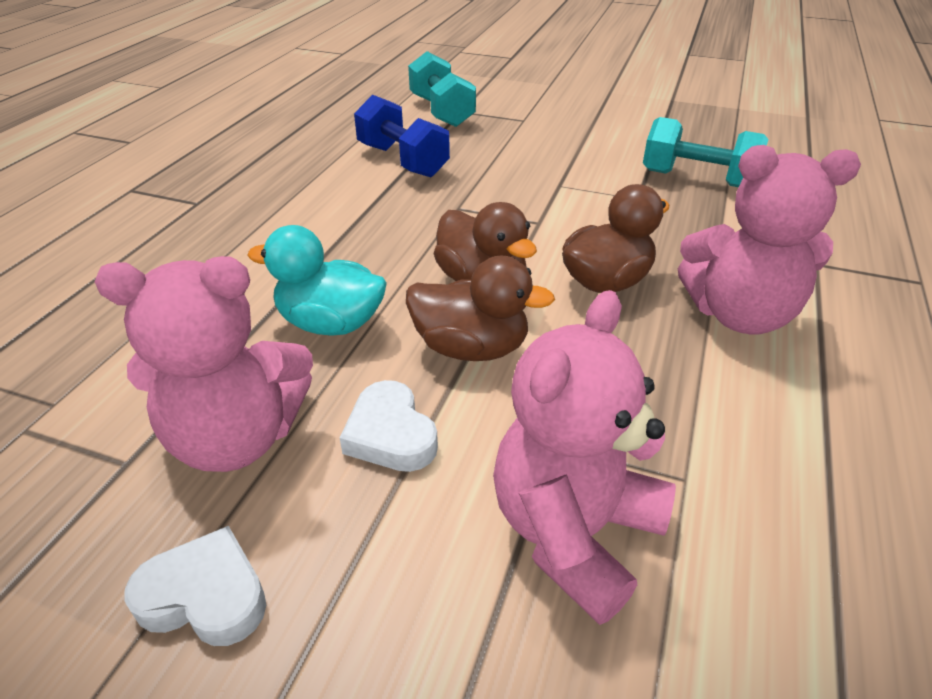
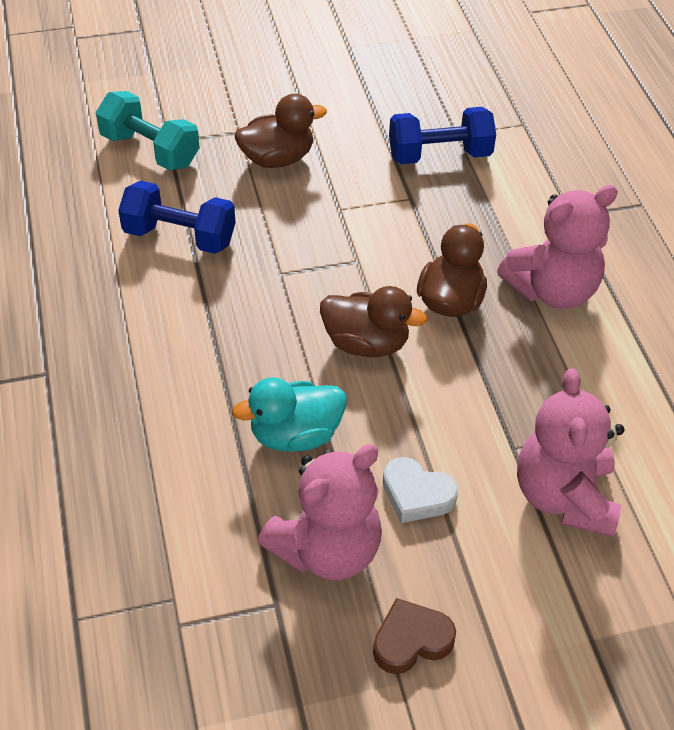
camera: 35 degrees left, 10 degrees up
(205, 595) = (411, 640): white heart -> brown heart
(471, 348) = (408, 405): brown duck -> brown duck (277, 158)
(697, 179) = (439, 155): turquoise dumbbell -> blue dumbbell

